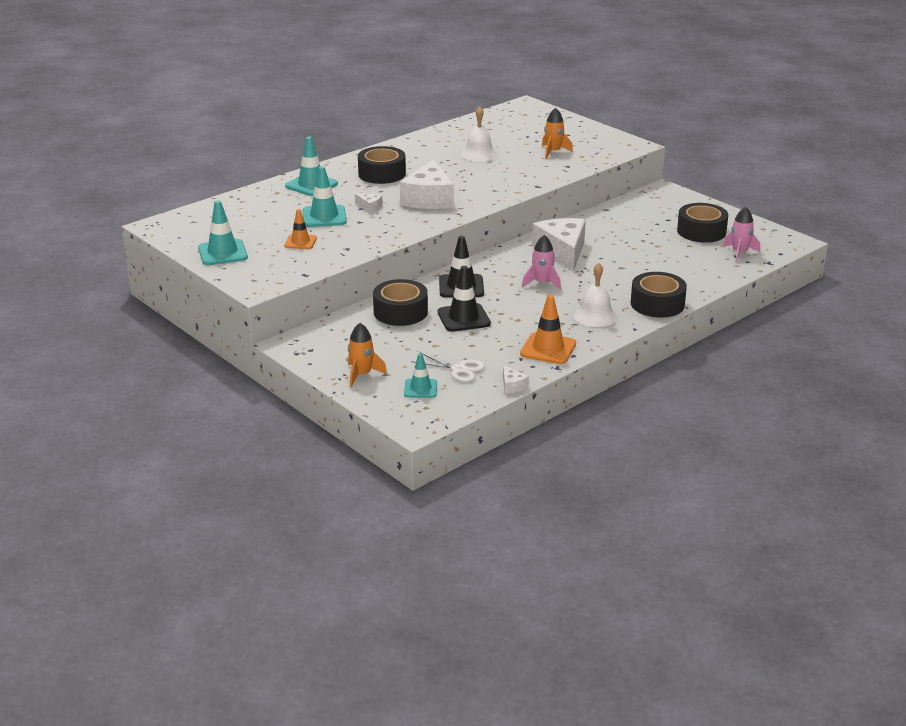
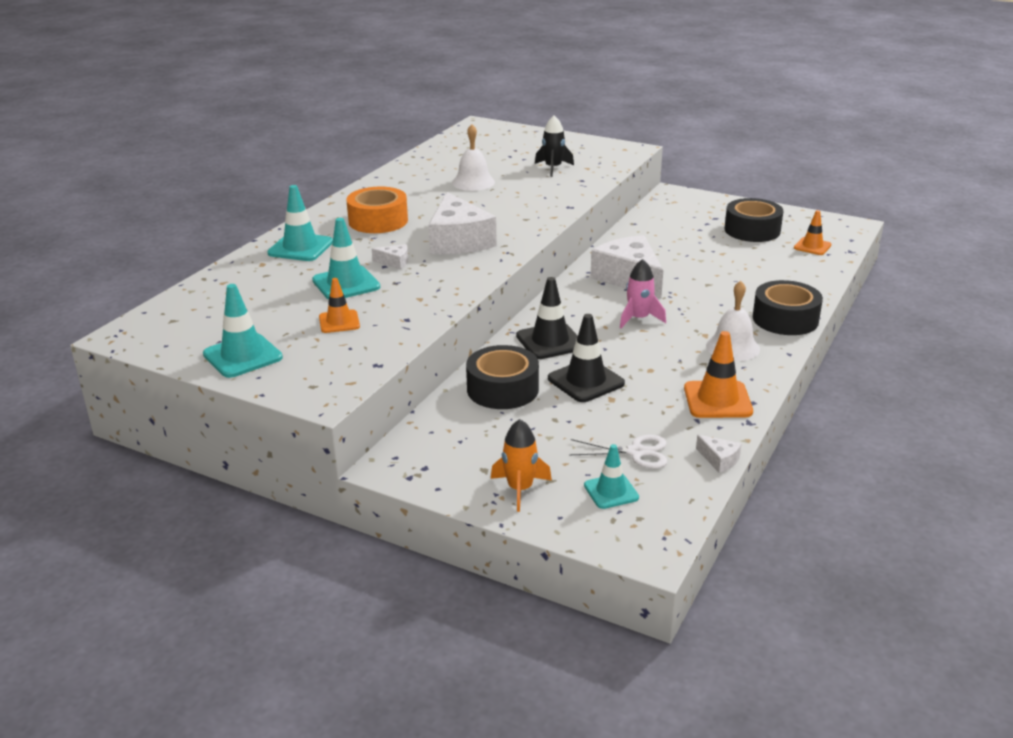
camera: 20 degrees left, 0 degrees up
(382, 174) = (378, 221): black tape -> orange tape
(553, 152) = (553, 168): orange rocket -> black rocket
(739, 253) = (812, 246): pink rocket -> orange traffic cone

